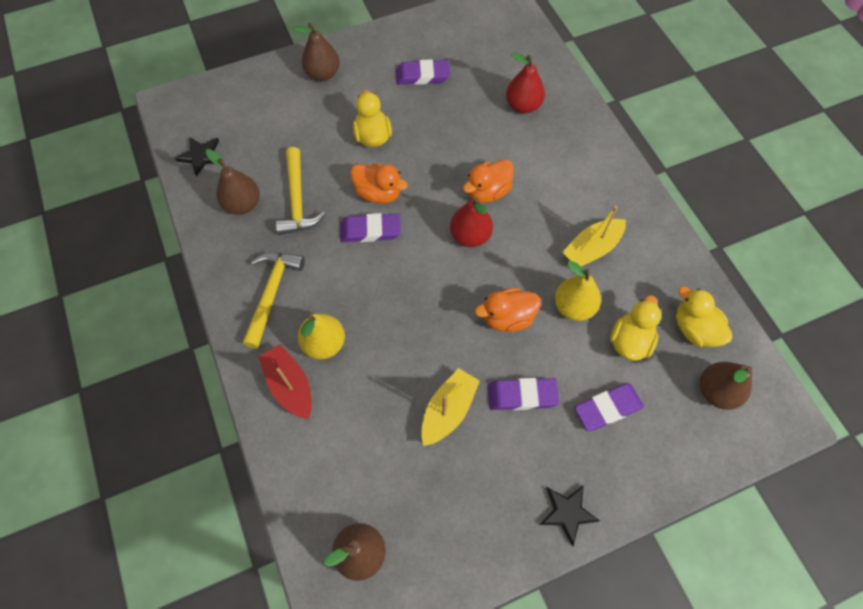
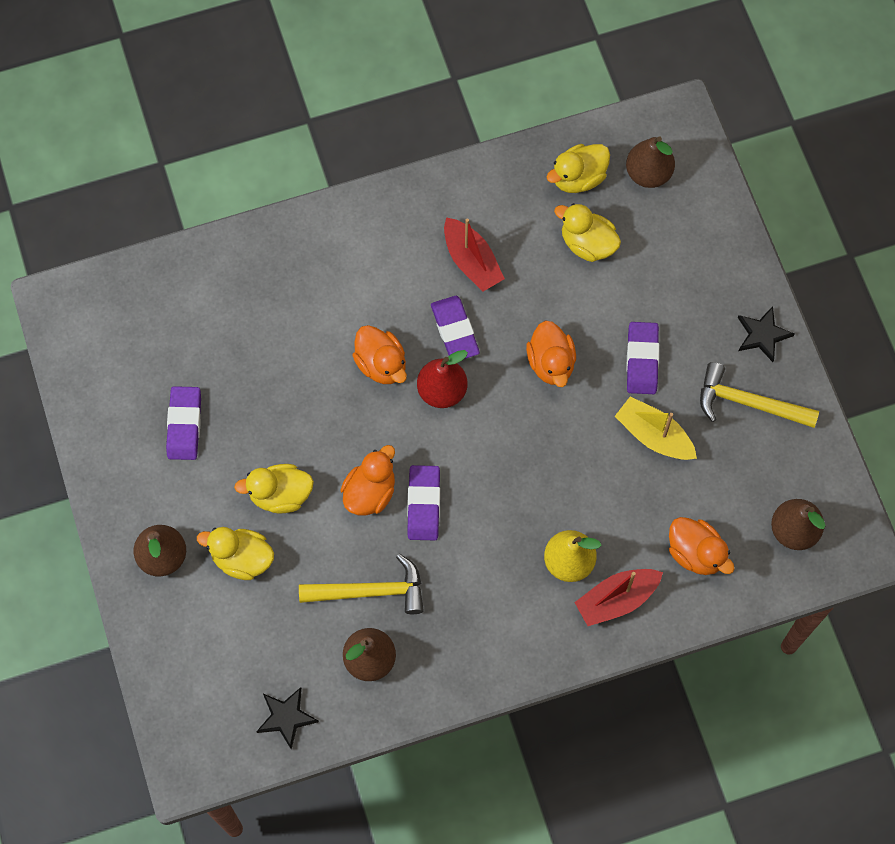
camera: 85 degrees left, 5 degrees up
(271, 293) = (500, 621): yellow hammer -> yellow hammer (748, 403)
(322, 118) = (242, 559): none -> yellow duck
(335, 455) = (696, 553): none -> orange duck
(523, 106) = (253, 306): red pear -> none
(573, 307) = (543, 293): yellow pear -> none
(591, 249) = (471, 261): yellow boat -> red boat
(607, 408) = (660, 279): purple eraser -> purple eraser (454, 331)

